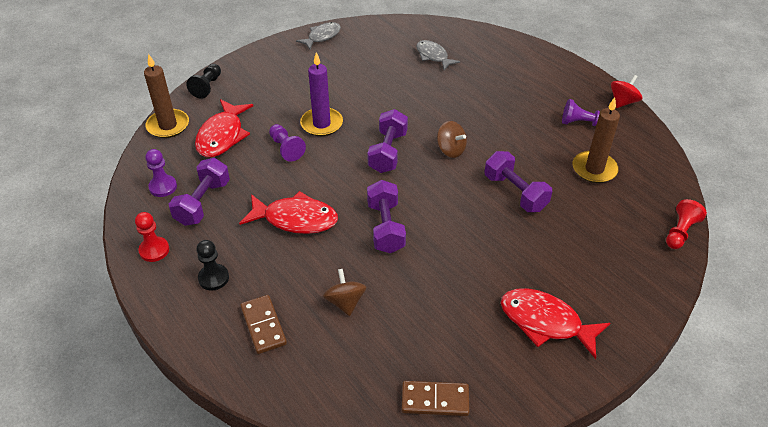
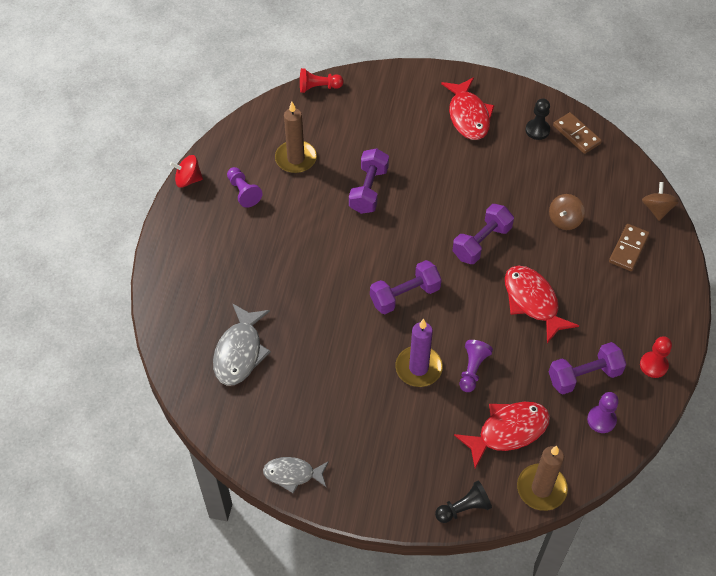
camera: 130 degrees left, 10 degrees up
(213, 278) = (631, 307): black pawn -> black pawn (537, 130)
(433, 56) = (240, 352): grey fish -> grey fish, size x1.53
(450, 150) = (360, 256): brown spinning top -> brown spinning top (657, 209)

